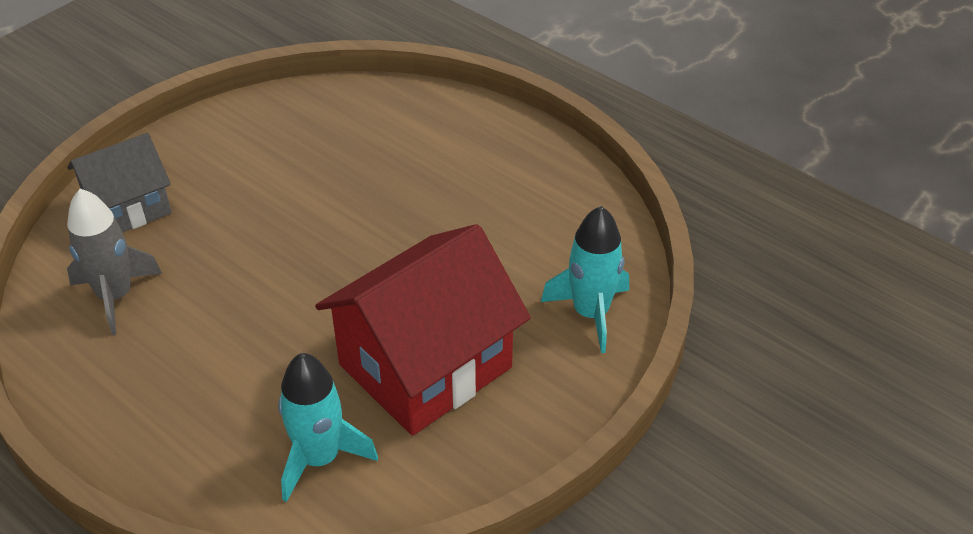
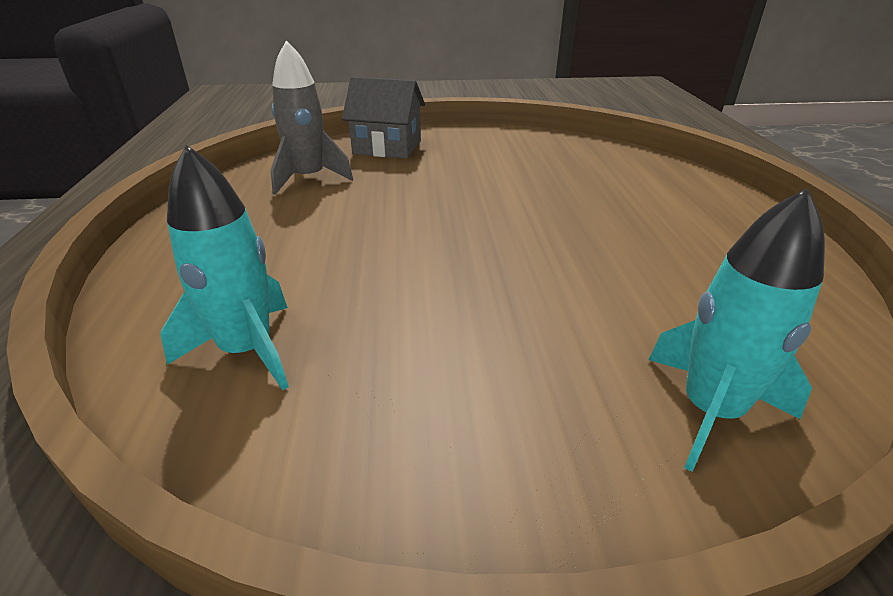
camera: 45 degrees right, 10 degrees down
(425, 366) = (446, 340): red house -> none

